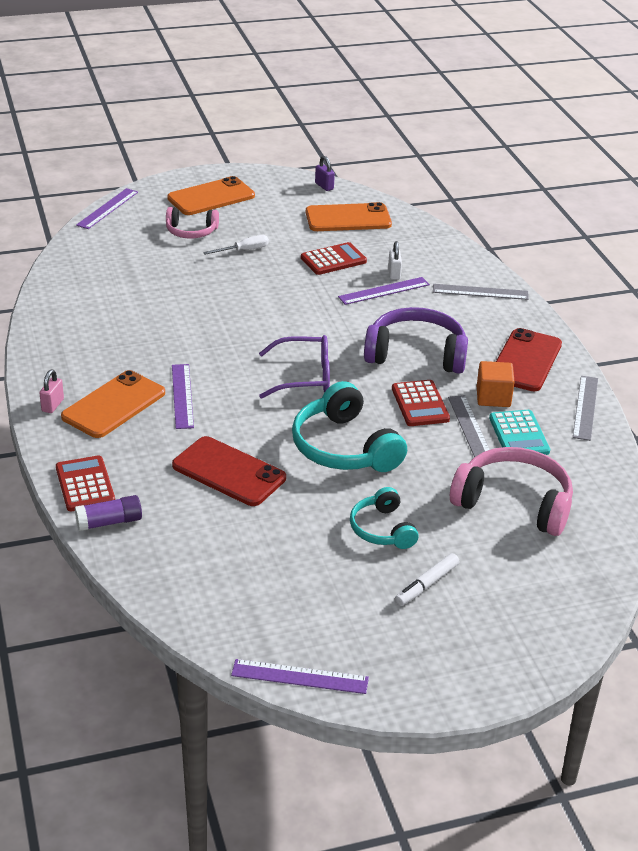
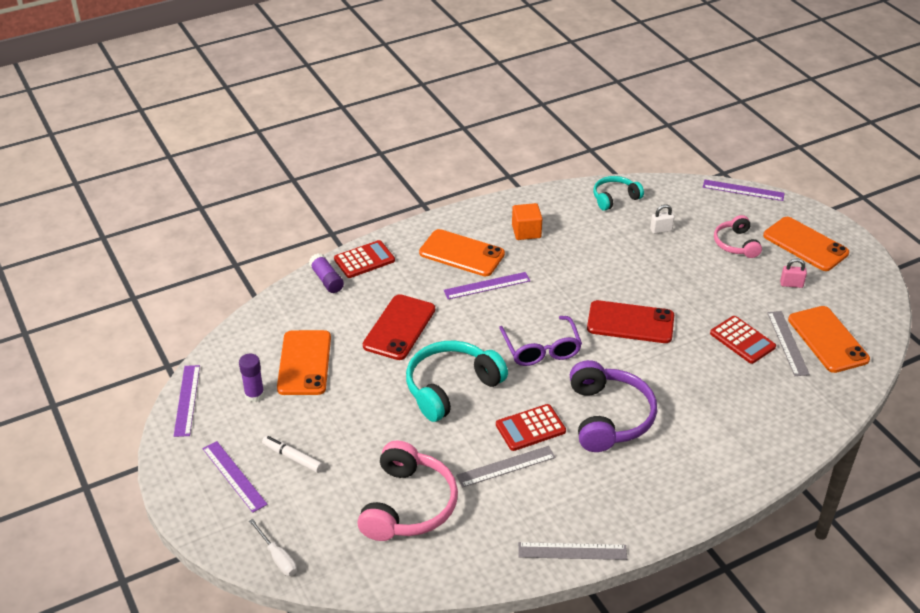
camera: 80 degrees right, 5 degrees up
(52, 405) = (450, 225): pink padlock -> pink padlock (791, 284)
(244, 250) = (723, 281): white screwdriver -> white screwdriver (277, 557)
(264, 559) = (304, 363): none -> orange phone
(309, 609) = (254, 395): none -> purple glue stick
(324, 186) = (881, 314): purple padlock -> none
(382, 529) = (353, 424): turquoise headphones -> turquoise headphones (615, 198)
(384, 291) = (706, 382): purple ruler -> purple ruler (234, 476)
(394, 274) = (742, 385): white padlock -> white padlock (661, 230)
(480, 292) = (744, 454): grey ruler -> grey ruler (787, 343)
(493, 397) = (561, 478): orange cube -> orange cube (526, 231)
(518, 435) = (508, 502): turquoise calculator -> none
(525, 361) = (634, 499): red phone -> red phone (630, 322)

